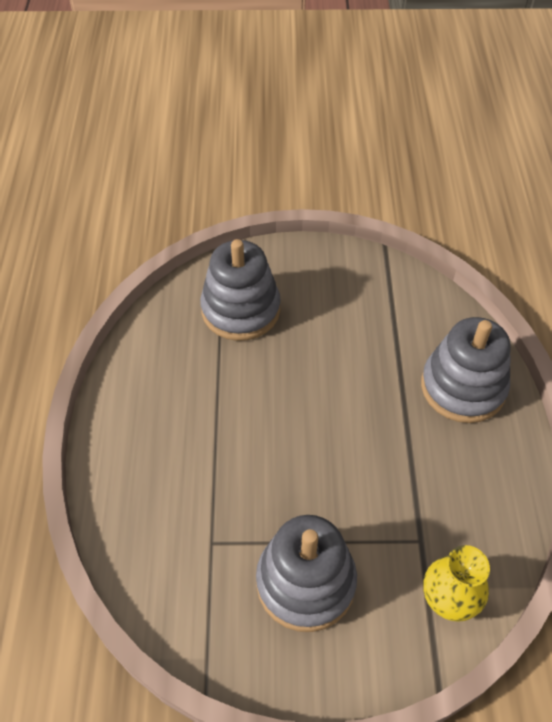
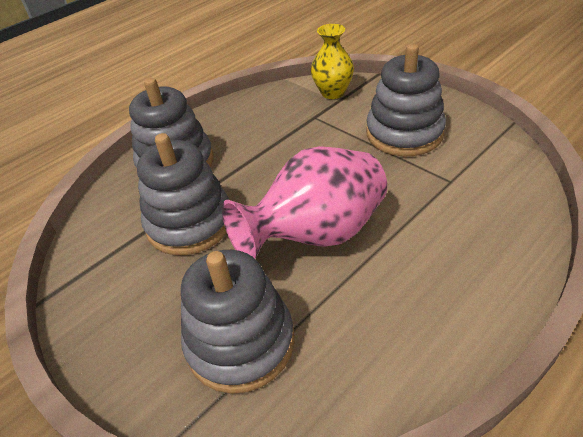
camera: 130 degrees left, 10 degrees down
(271, 407) = (316, 234): none -> pink vase
(372, 349) = (189, 223): none -> grey stacking toy

